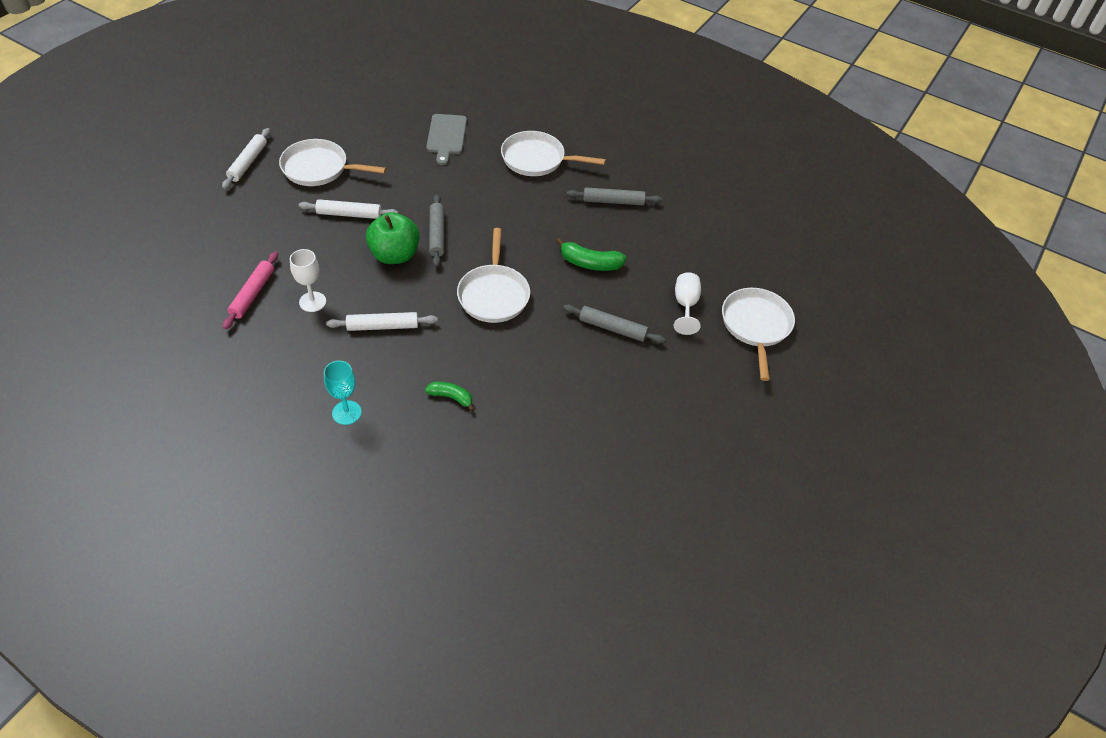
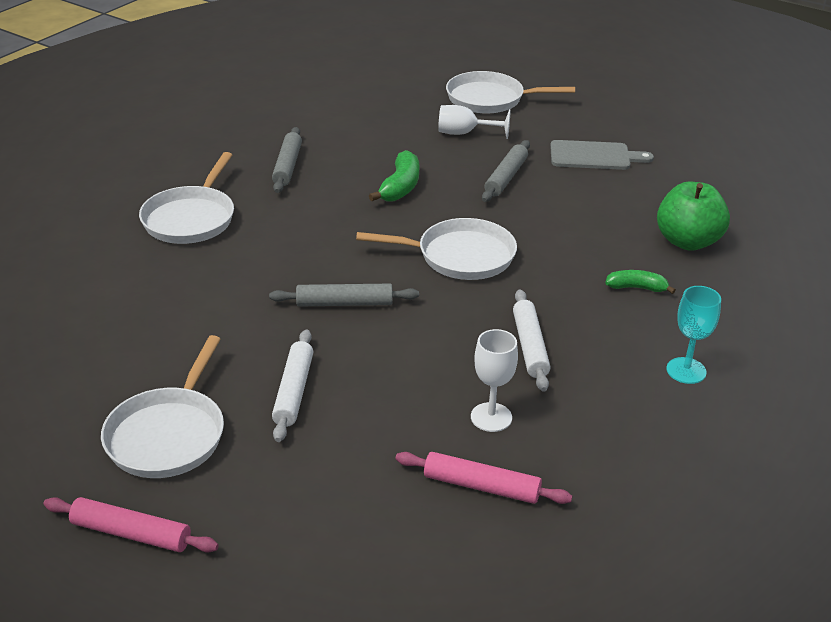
camera: 85 degrees left, 15 degrees down
(248, 162) = (131, 533): white rolling pin -> pink rolling pin
(395, 255) = (388, 341): green apple -> green apple (687, 241)
(446, 136) = (115, 298): grey cutting board -> grey cutting board (594, 156)
(451, 397) = (636, 288): green banana -> green banana turned 75 degrees clockwise

